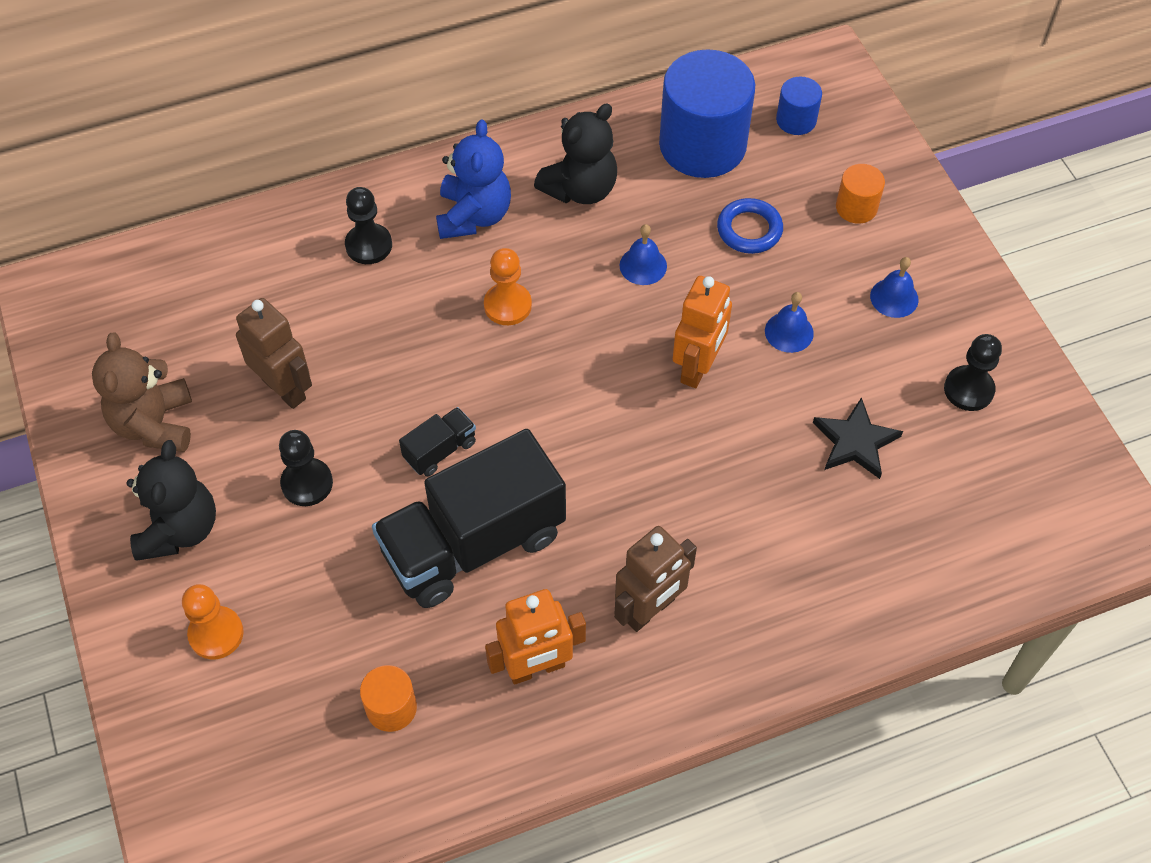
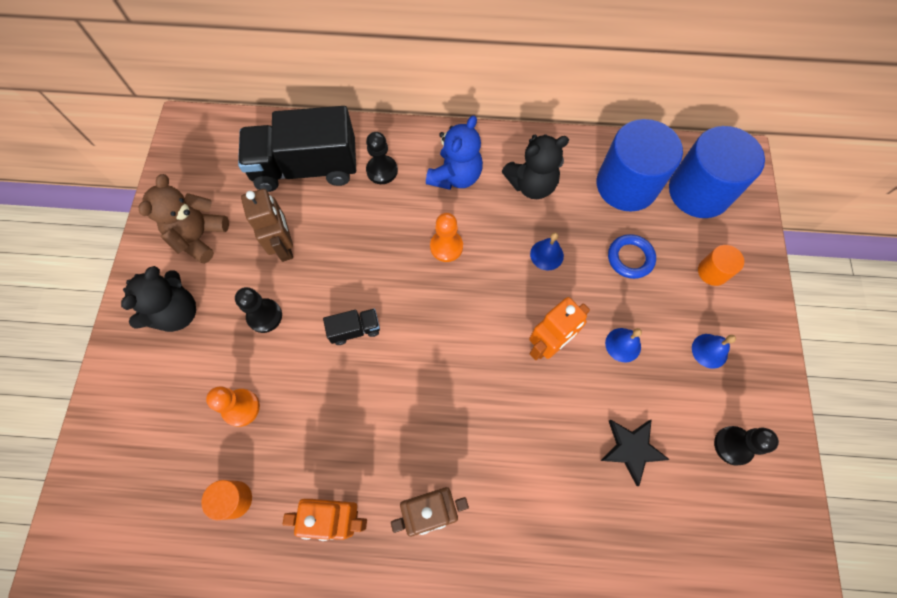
camera: 25 degrees right, 10 degrees up
(216, 634) = (160, 394): orange pawn -> orange pawn (241, 408)
(473, 543) = (342, 406): black truck -> black truck (306, 168)
(796, 120) = (699, 191): blue cylinder -> blue cylinder, size x2.14

